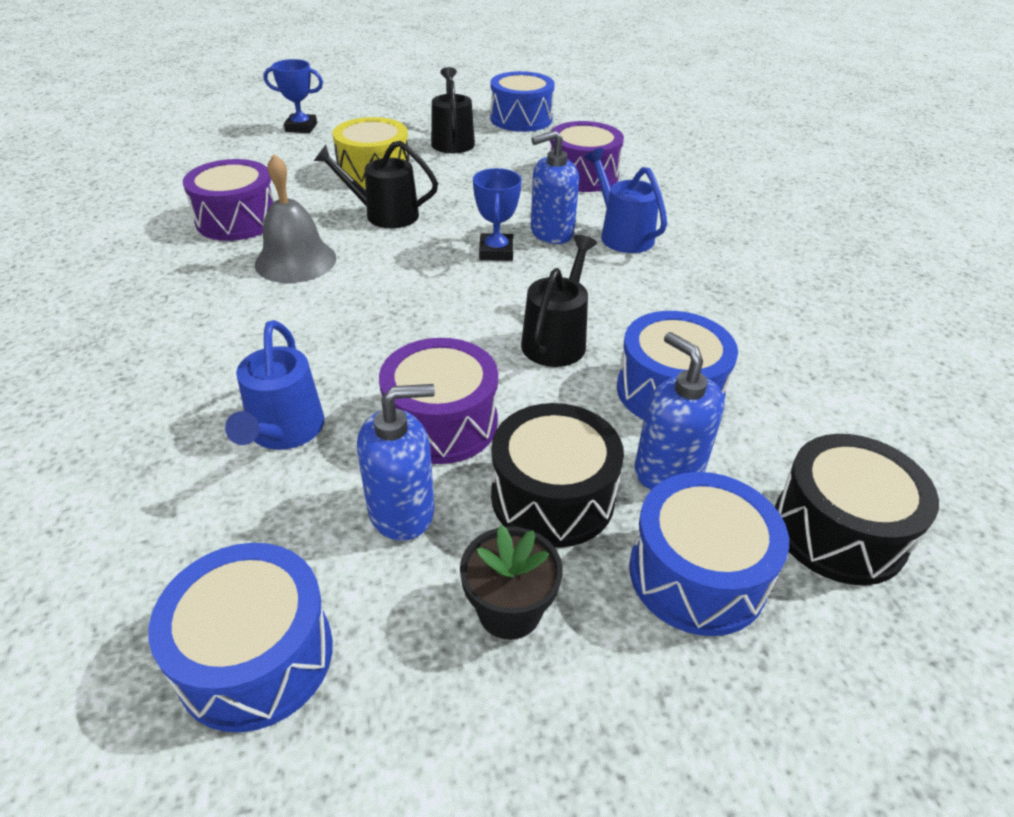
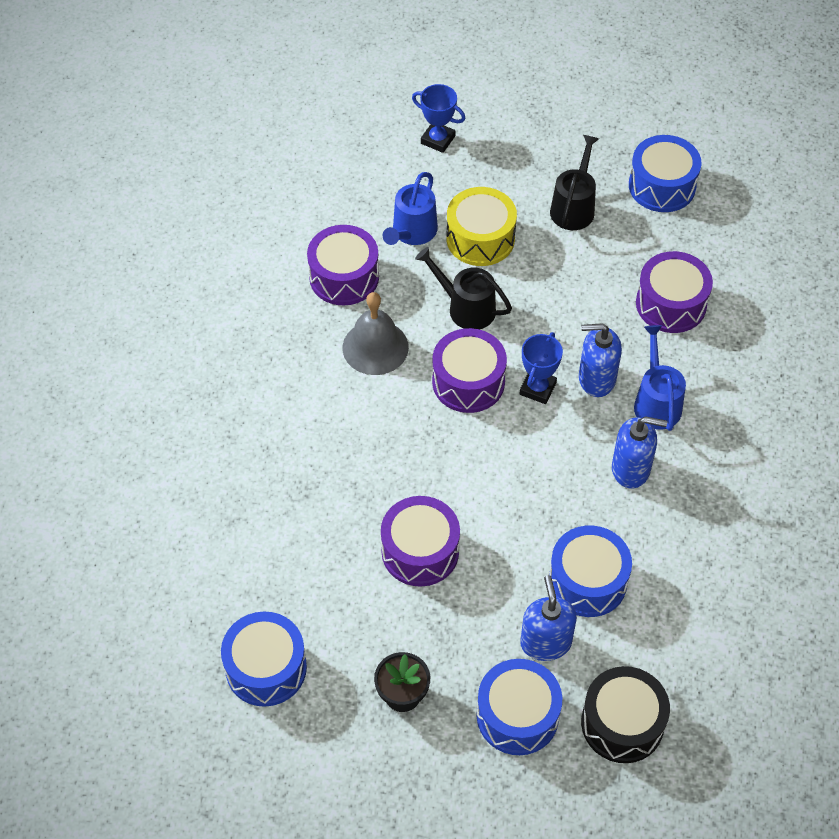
camera: 25 degrees right, 15 degrees up
(284, 431) = (319, 521): blue watering can -> blue watering can (412, 232)
(402, 511) = (370, 609): blue soap dispenser -> blue soap dispenser (631, 469)
(417, 263) = (468, 382): none -> purple drum
(552, 496) = (462, 634): black drum -> none
(556, 340) = (534, 504): black watering can -> none

